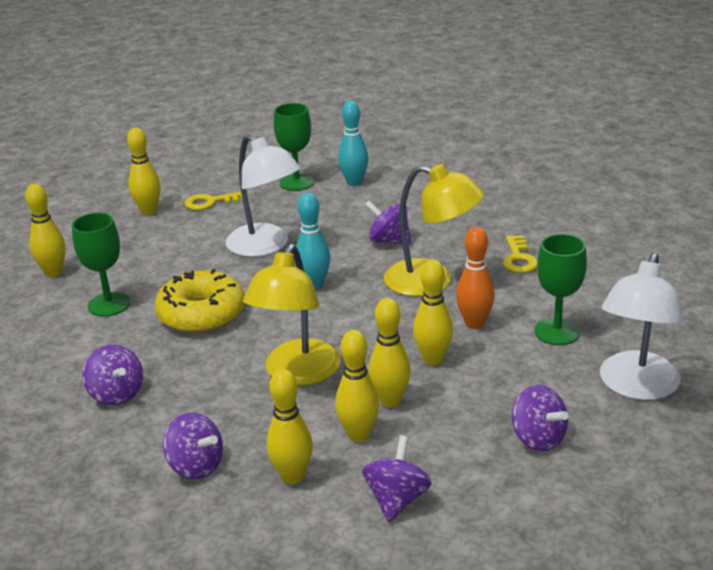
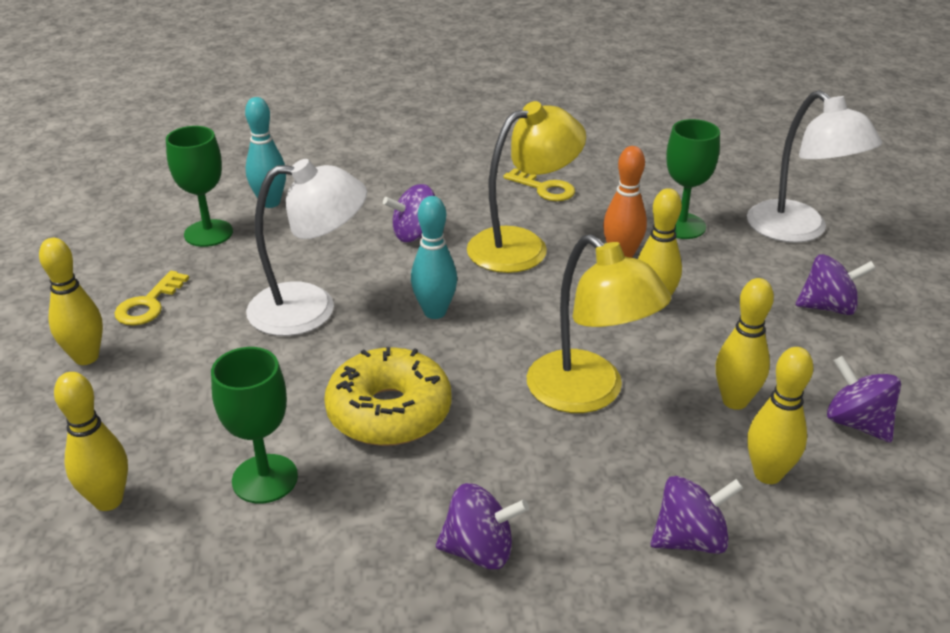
camera: 55 degrees left, 5 degrees up
(390, 400) = (696, 357): yellow bowling pin -> none

